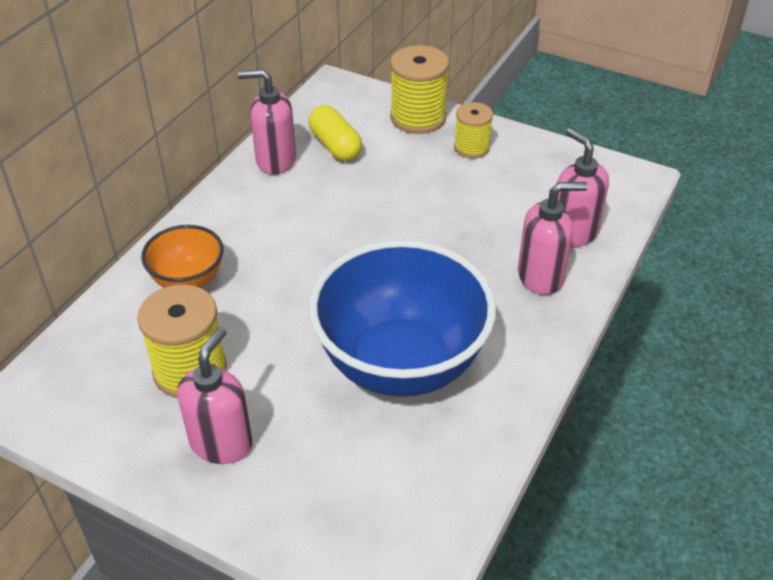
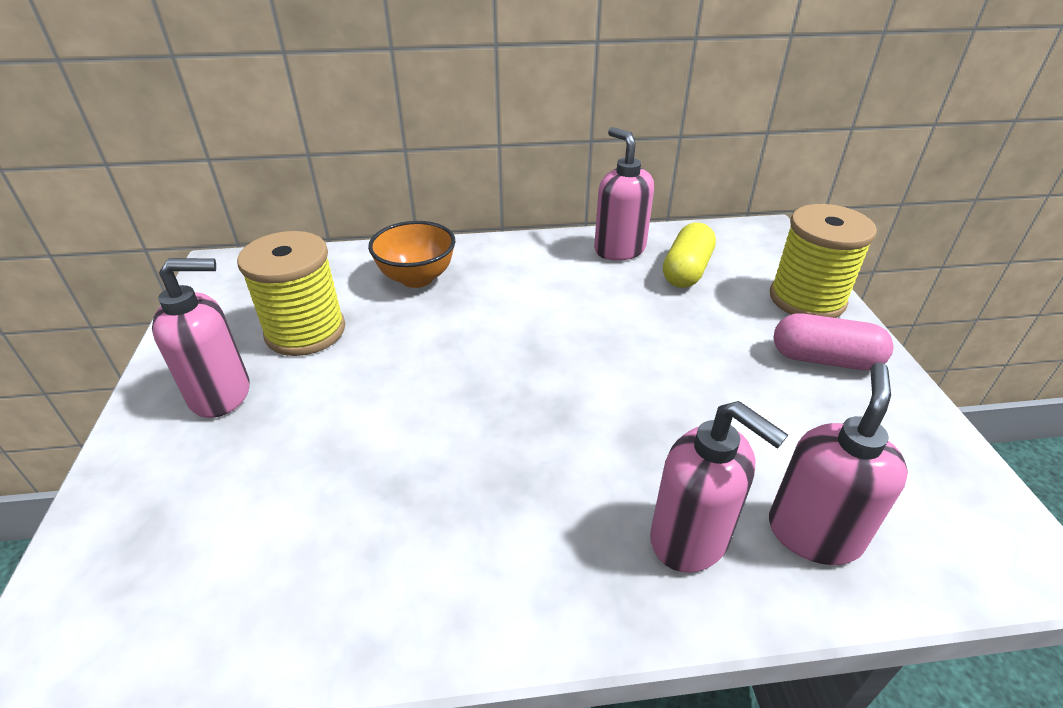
camera: 55 degrees right, 5 degrees down
(401, 364) = (417, 473): blue bowl -> none
(471, 147) = (824, 359): yellow spool -> pink capsule

